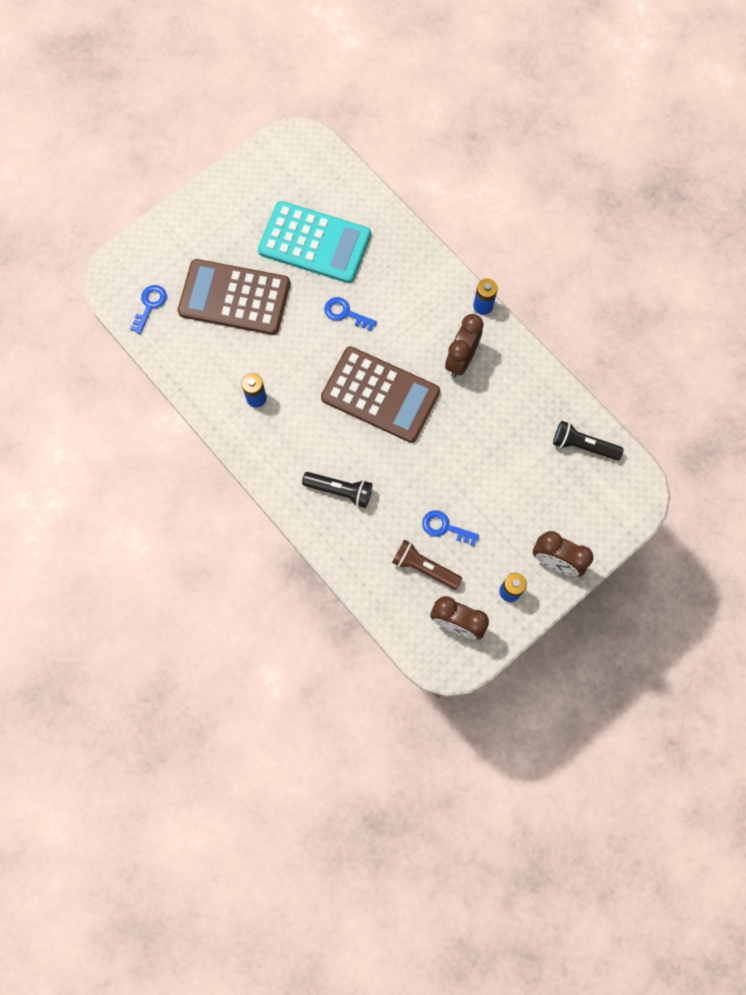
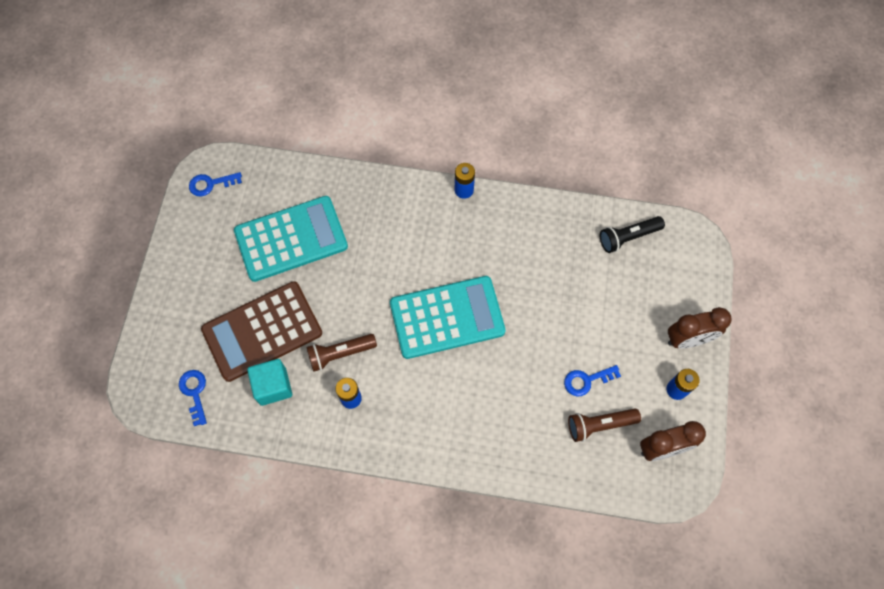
camera: 40 degrees left, 5 degrees down
(208, 345) = (273, 386): none -> turquoise cube
(276, 359) = (340, 354): none -> brown flashlight
(340, 491) = (483, 418): black flashlight -> none
(345, 313) = (364, 275): blue key -> blue key (211, 184)
(380, 395) = (447, 317): brown calculator -> turquoise calculator
(461, 359) = (484, 242): brown clock -> none

